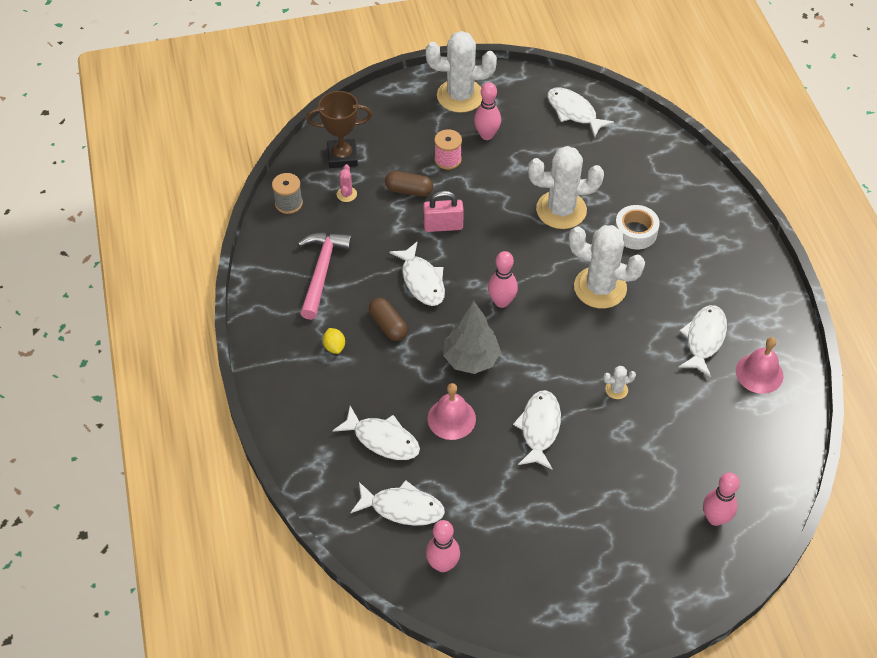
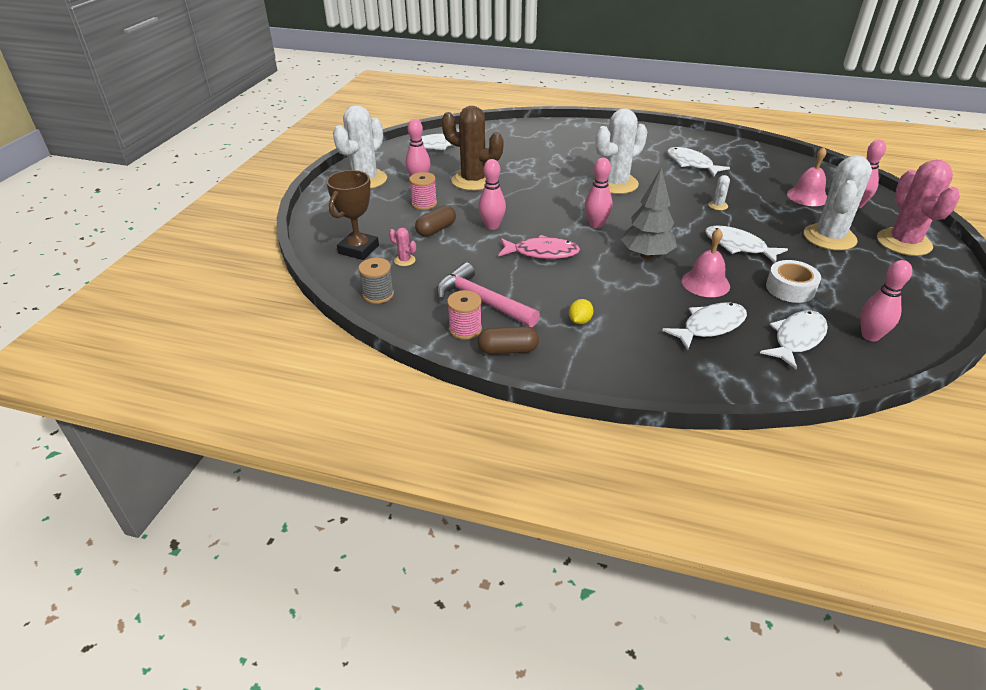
camera: 60 degrees left, 15 degrees down
(278, 278) = (465, 329): none -> pink spool
(334, 347) = (580, 321): yellow lemon -> yellow lemon turned 75 degrees counterclockwise
(388, 325) = (577, 284): brown capsule -> brown capsule (508, 350)
(422, 281) = (542, 253): white fish -> pink fish
(443, 226) = (492, 226): pink padlock -> pink bowling pin
(519, 173) = (473, 181): none -> brown cactus
(561, 210) = (527, 176): white cactus -> white cactus (829, 237)
(635, 232) = (575, 158): white tape -> white tape (790, 288)
(652, 576) = (903, 242): none -> pink cactus
(759, 373) = (733, 156): pink bell -> pink bell (807, 196)

